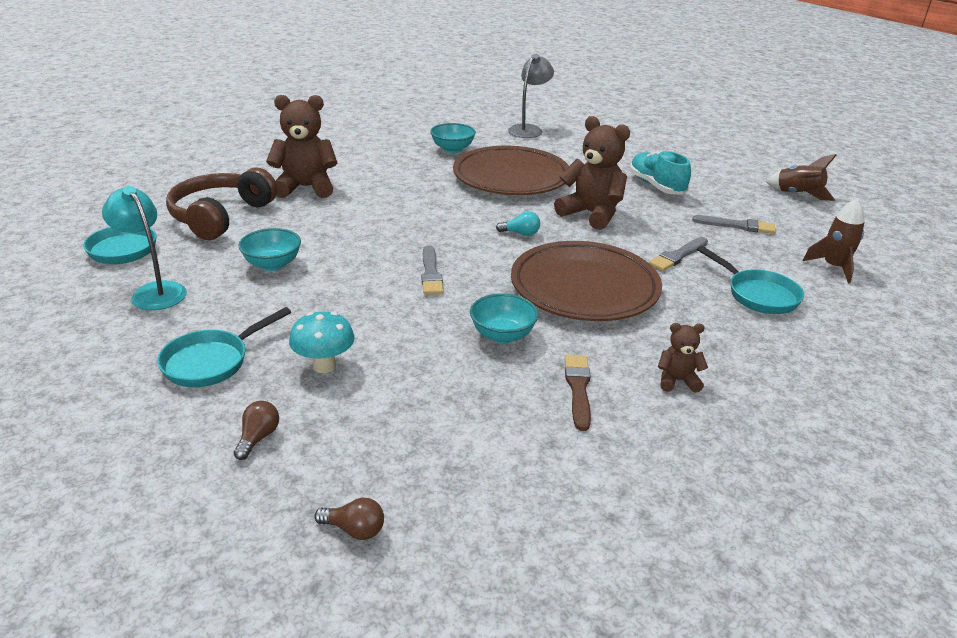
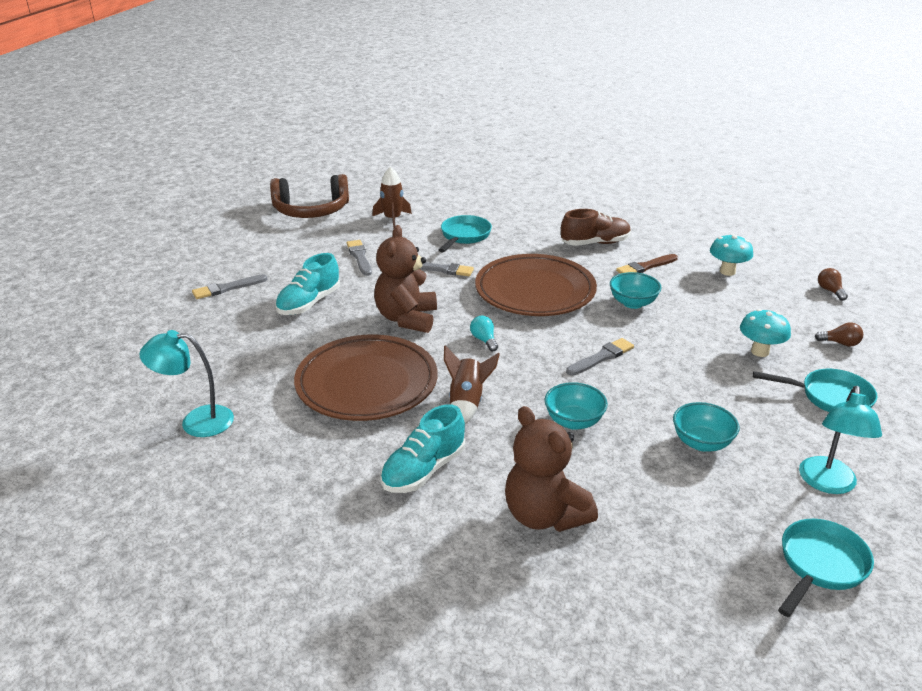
camera: 120 degrees left, 0 degrees up
(220, 216) = (680, 538): brown headphones -> brown headphones (311, 210)
(258, 438) = (840, 343): brown light bulb -> brown light bulb turned 150 degrees counterclockwise
(396, 170) = (423, 470): none -> turquoise shoe
(452, 149) = (318, 455): turquoise bowl -> turquoise bowl (574, 421)
(503, 456) = (727, 272): none -> turquoise mushroom
(528, 129) = (196, 421): grey lamp -> turquoise lamp
(677, 381) = (595, 243): brown teddy bear -> brown shoe
(710, 165) = (227, 288): none -> grey brush
(797, 194) = (267, 243): brown rocket -> brown rocket (467, 403)

